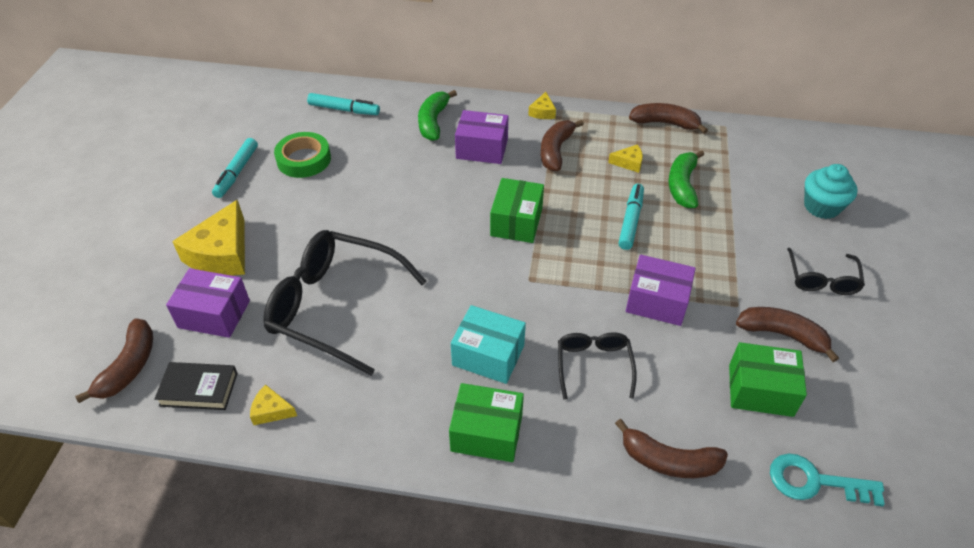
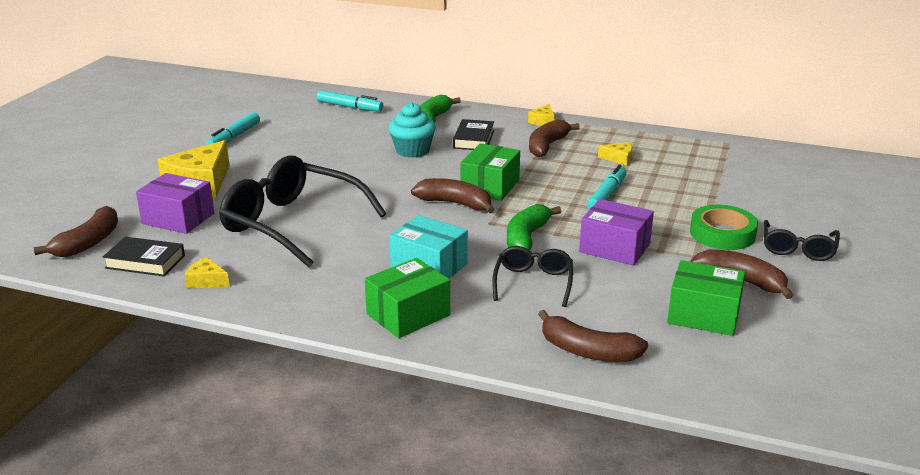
camera: 10 degrees right, 20 degrees down
(304, 159) = (299, 134): green tape -> green tape (722, 234)
(482, 149) = (473, 139): purple box -> black book
(486, 433) = (408, 315): green box -> green box turned 60 degrees counterclockwise
(665, 123) = (666, 136): brown banana -> brown banana (455, 204)
(682, 185) = (669, 177): green banana -> green banana (526, 238)
(814, 482) = (740, 381): turquoise key -> none
(821, 207) = (815, 201): turquoise cupcake -> turquoise cupcake (412, 150)

